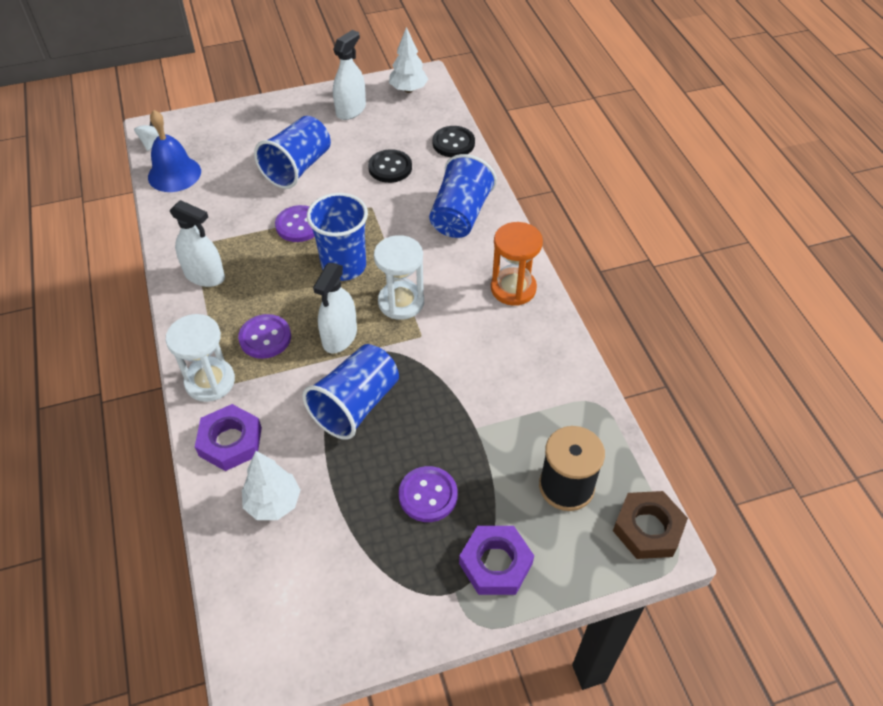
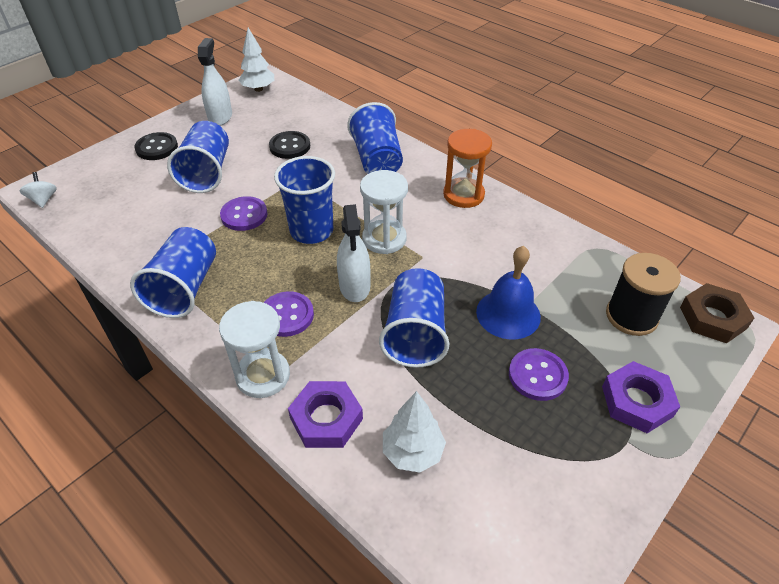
camera: 30 degrees left, 5 degrees down
(174, 174) = (86, 217): blue bell -> blue bell (508, 314)
(205, 276) = (184, 288): white spray bottle -> blue cup
(453, 143) = (327, 113): black button -> black button (157, 148)

